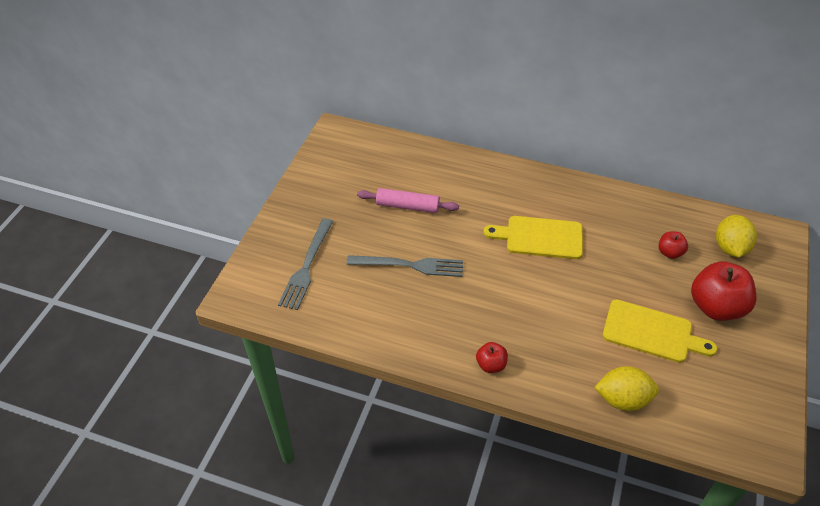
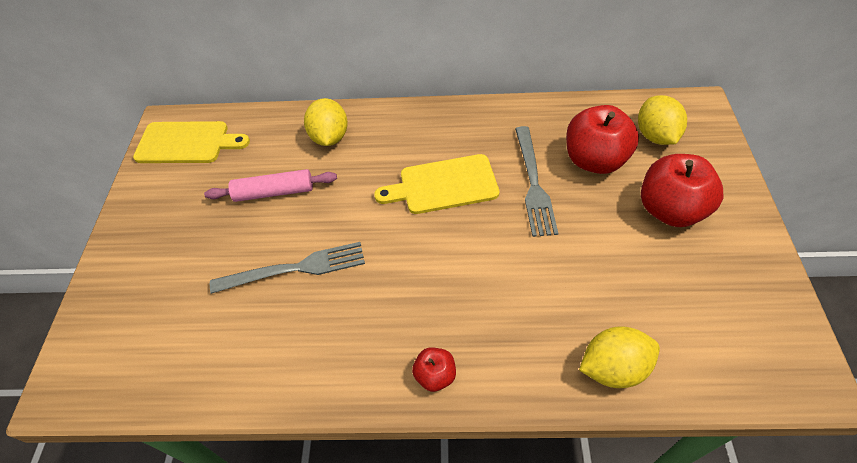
camera: 15 degrees left, 5 degrees up
(306, 267) = (157, 312): grey fork -> grey fork (533, 184)
(461, 176) = (329, 137): none -> yellow lemon
(651, 332) = (612, 265): yellow cutting board -> yellow cutting board (187, 143)
(669, 252) = (594, 160): red apple -> red apple, size x2.01

